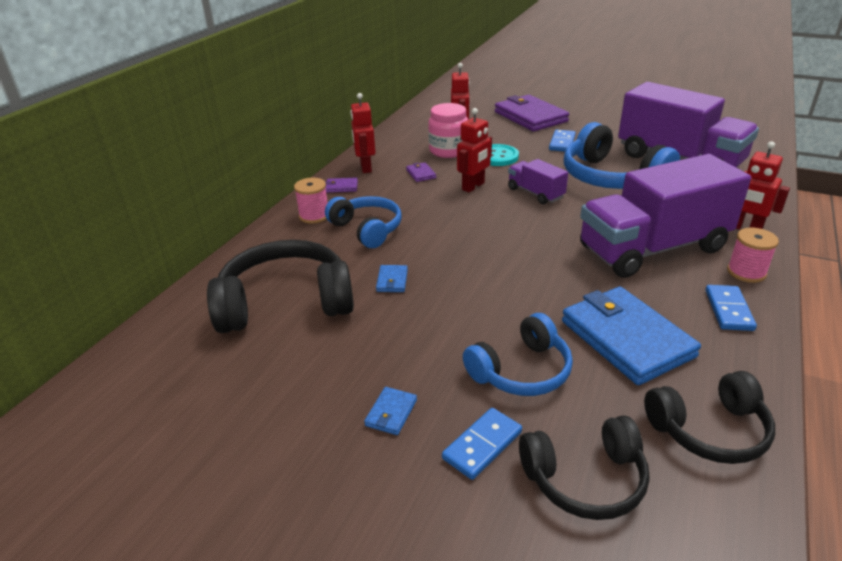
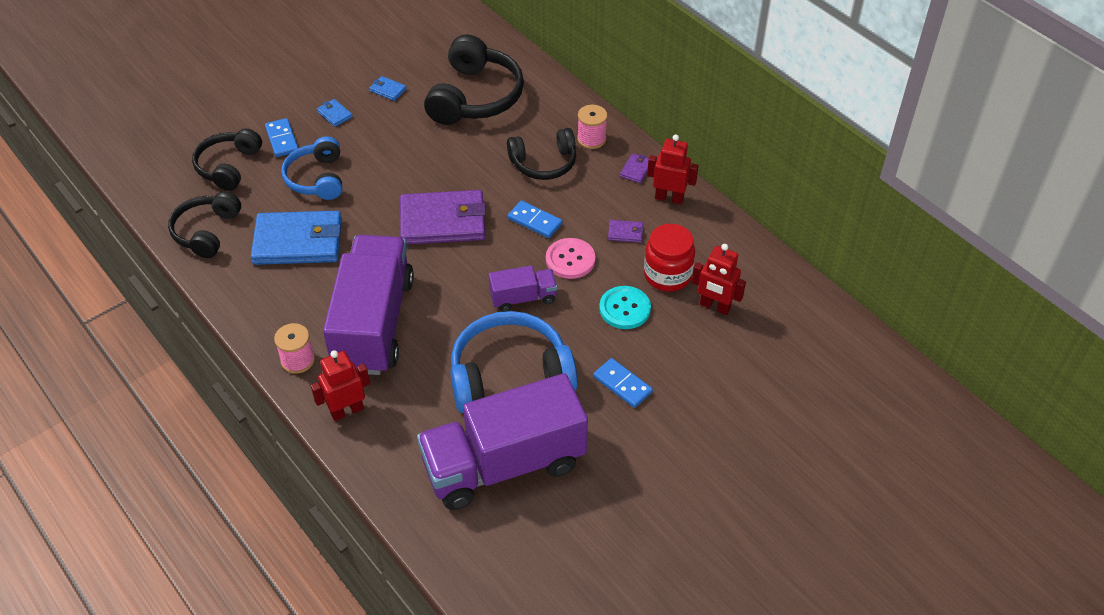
camera: 115 degrees right, 15 degrees up
(367, 229) = (544, 163): blue headphones -> black headphones
(392, 281) = (458, 154): blue wallet -> blue wallet (388, 90)
(448, 151) = (667, 275): pink jar -> red jar
(473, 186) = (570, 260): red robot -> pink button
(530, 117) = (722, 397): purple wallet -> purple wallet (443, 221)
(729, 310) = (273, 315): blue domino -> blue domino (534, 221)

